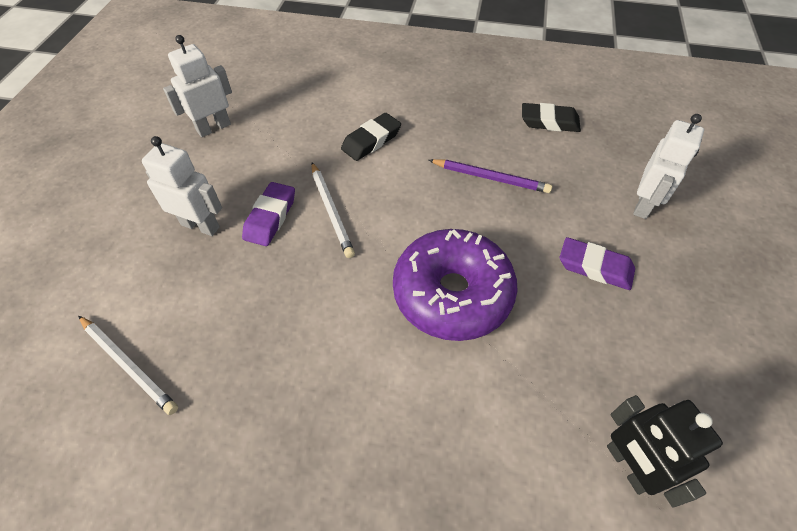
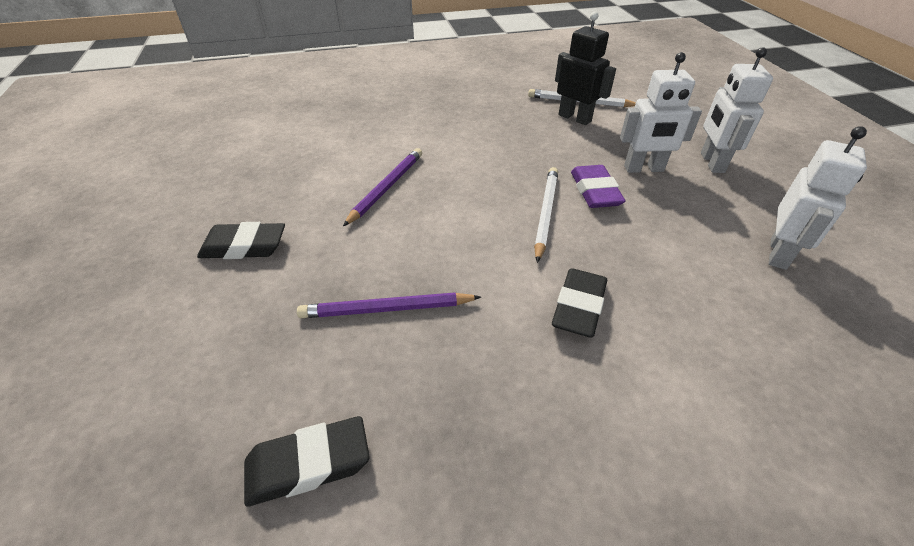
camera: 155 degrees right, 10 degrees down
(331, 211) = (545, 213): white pencil -> white pencil turned 60 degrees clockwise
(452, 294) = (386, 188): purple donut -> purple pencil
(595, 267) = (244, 246): purple eraser -> black eraser
(628, 466) = (236, 142): black robot -> black robot (575, 118)
(644, 205) = (159, 342): white robot -> white robot (711, 162)

